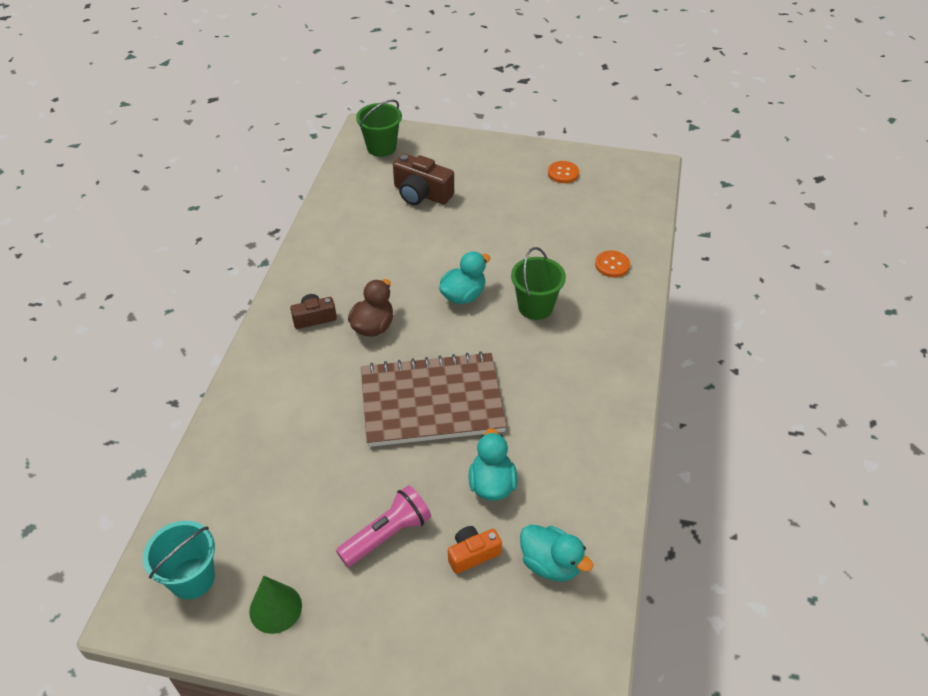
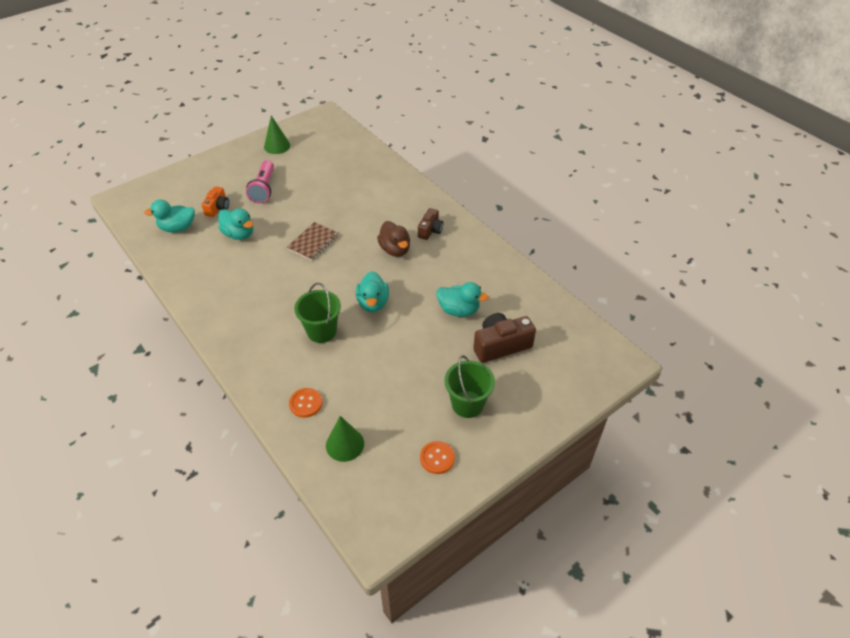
camera: 130 degrees right, 0 degrees up
(192, 578) = (320, 132): turquoise bucket -> none
(381, 147) = (587, 356): green bucket -> green bucket (467, 404)
(409, 236) = (459, 310): none -> turquoise duck
(431, 402) = (313, 242): brown notebook -> brown notebook, size x0.48
(613, 221) = (345, 444): none -> green cone

